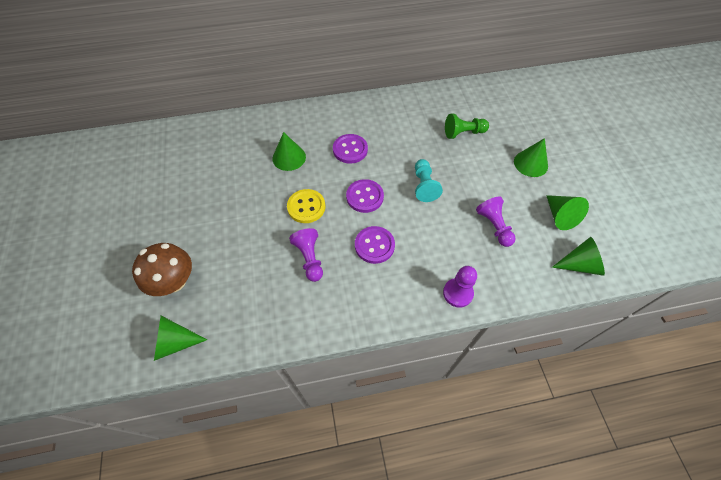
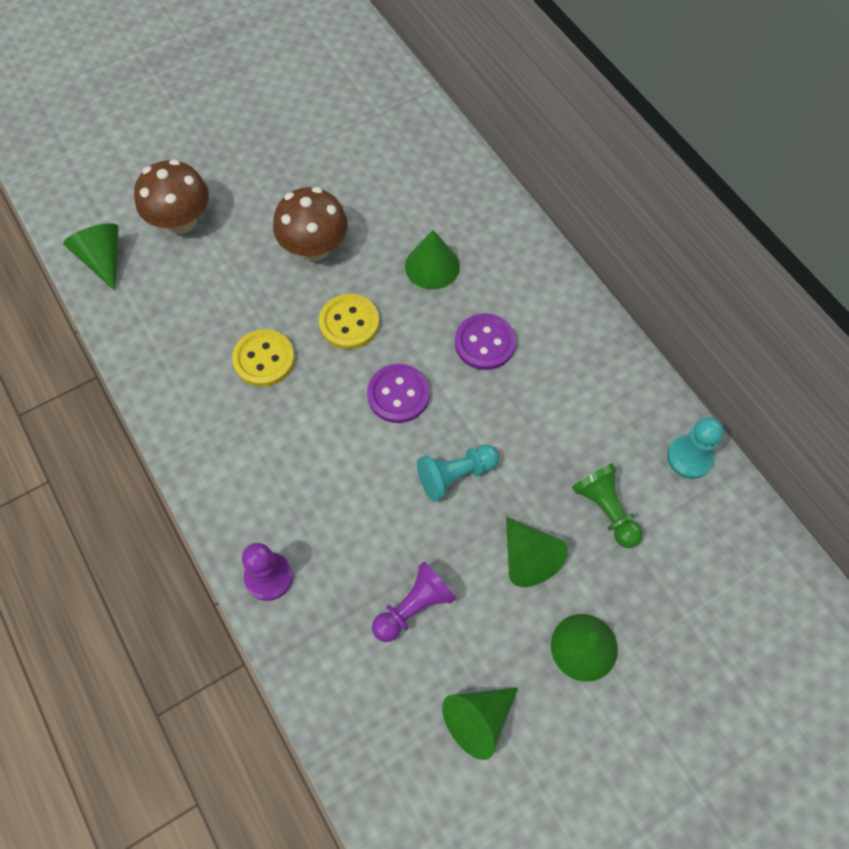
camera: 70 degrees right, 5 degrees up
(243, 210) = (314, 248): none -> brown mushroom
(309, 258) = (264, 359): purple pawn -> yellow button
(374, 245) = (314, 436): purple button -> none
(446, 95) = (689, 458): none -> turquoise pawn
(579, 265) = (384, 768): green cone -> green cone (528, 558)

